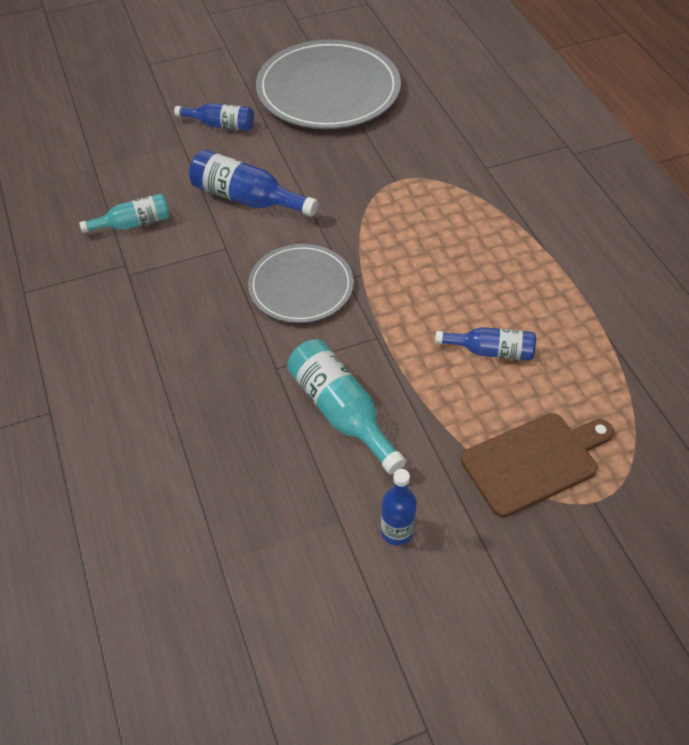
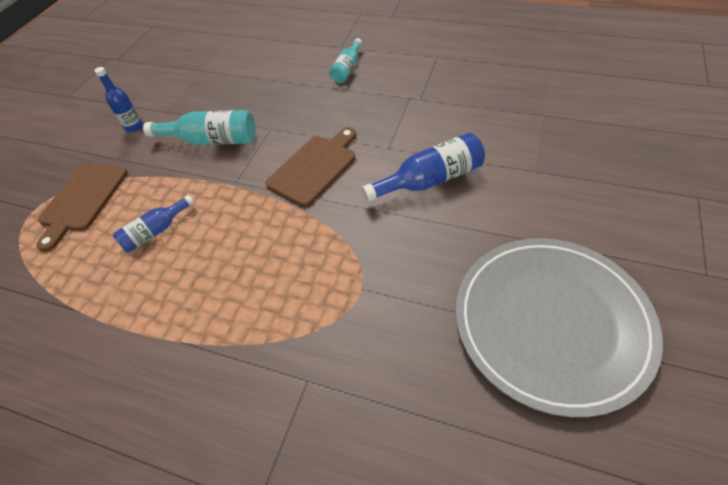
camera: 135 degrees right, 0 degrees up
(133, 223) = (457, 114): turquoise bottle -> turquoise bottle (347, 69)
(221, 125) = (547, 206): blue bottle -> none
(301, 286) = (314, 167): grey plate -> brown cutting board

